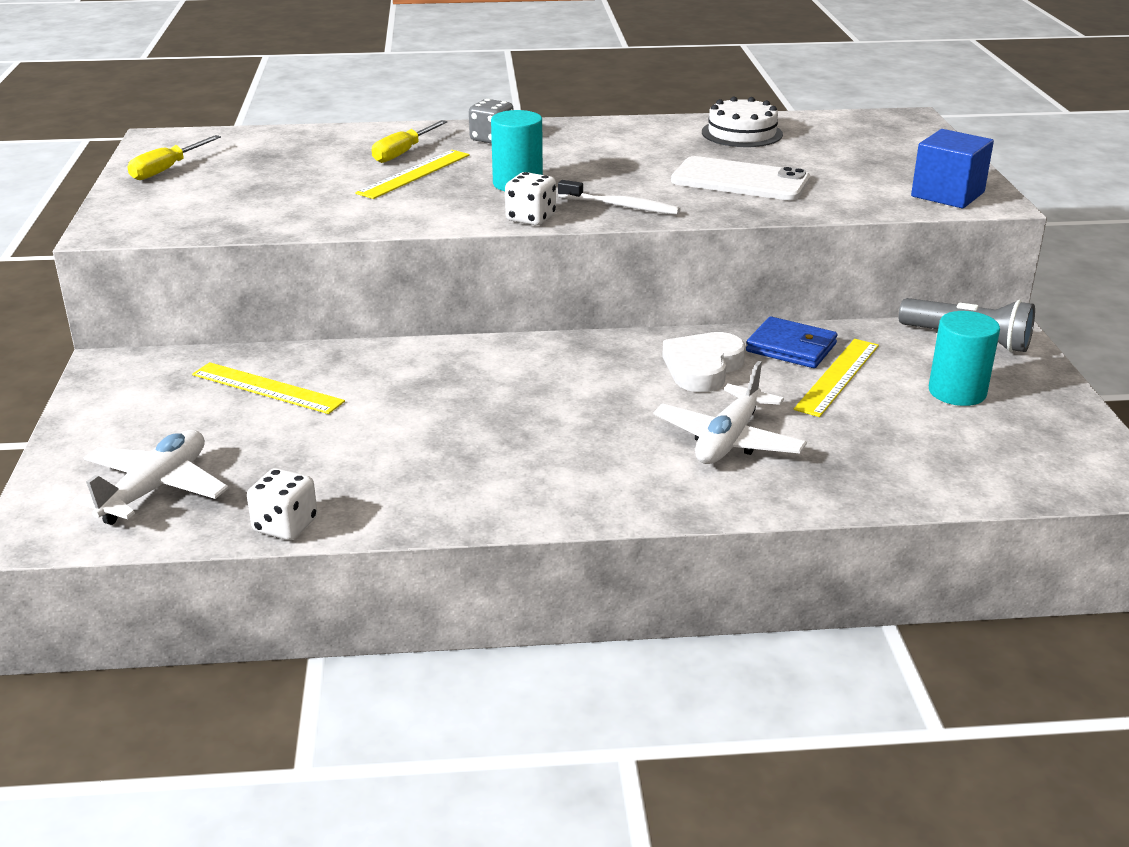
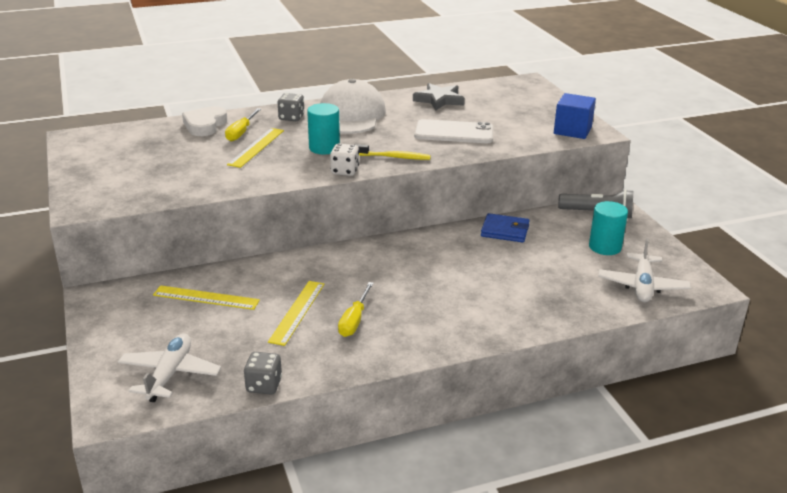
camera: 15 degrees left, 0 degrees up
(167, 169) = (92, 160): yellow screwdriver -> yellow screwdriver (354, 320)
(285, 525) = (264, 385): white dice -> grey dice
(585, 143) = (350, 115): none -> white cap
(621, 206) = (394, 157): white toothbrush -> yellow toothbrush
(703, 368) = (461, 250): white heart -> white heart (205, 125)
(728, 440) = (495, 293): white plane -> white plane (642, 286)
(742, 133) = (439, 100): white cake -> grey star
(837, 376) = (537, 246): yellow ruler -> yellow ruler (297, 312)

